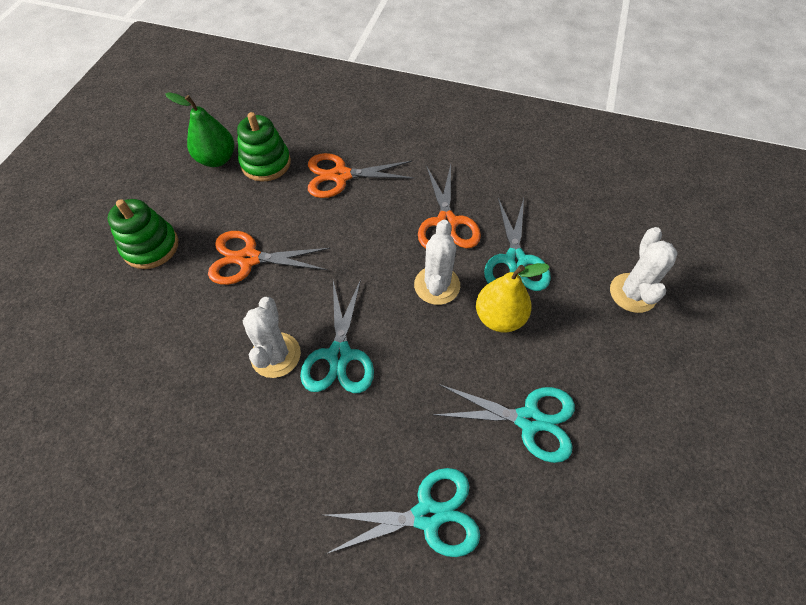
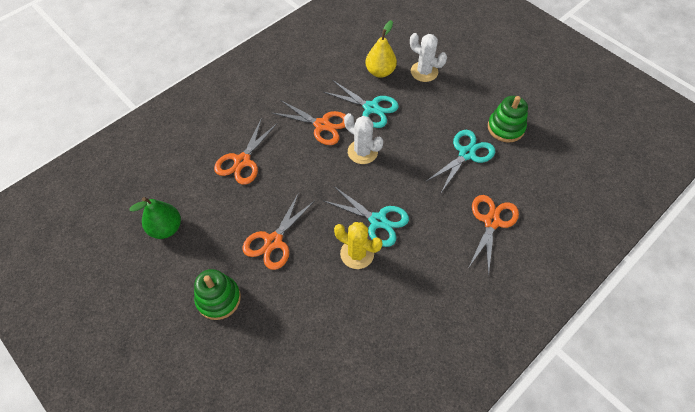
camera: 60 degrees left, 0 degrees up
(266, 163) = (195, 199): green stacking toy -> green stacking toy (505, 128)
(276, 355) = (357, 254): white cactus -> yellow cactus
(427, 515) = (491, 222): turquoise scissors -> orange scissors
(499, 317) = (402, 134): yellow pear -> yellow pear (380, 72)

